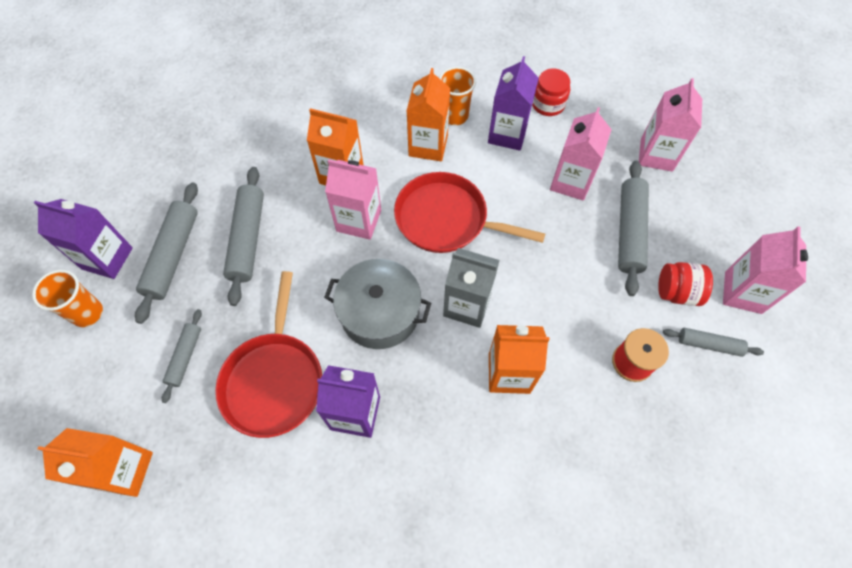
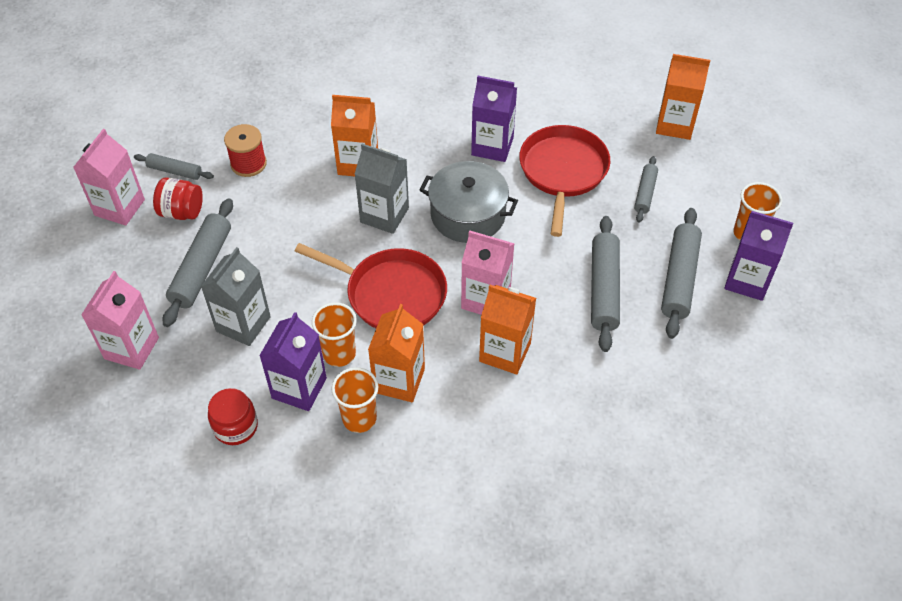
camera: 175 degrees left, 10 degrees down
(481, 163) = (339, 354): none -> orange cup
(571, 182) = (243, 324): pink carton -> grey carton

